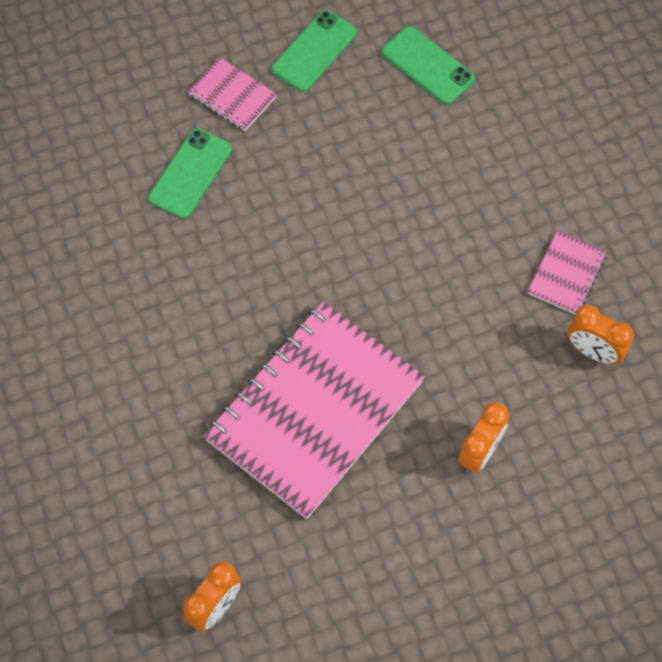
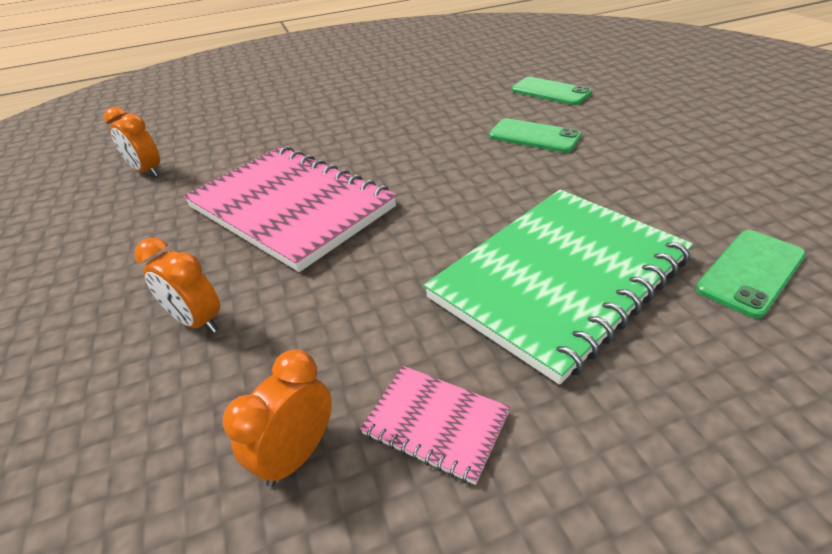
camera: 95 degrees right, 25 degrees down
(232, 96) = (627, 149): pink notebook -> none
(314, 51) = (713, 189): green phone -> green phone (550, 92)
(432, 187) = (558, 278): none -> green notebook

